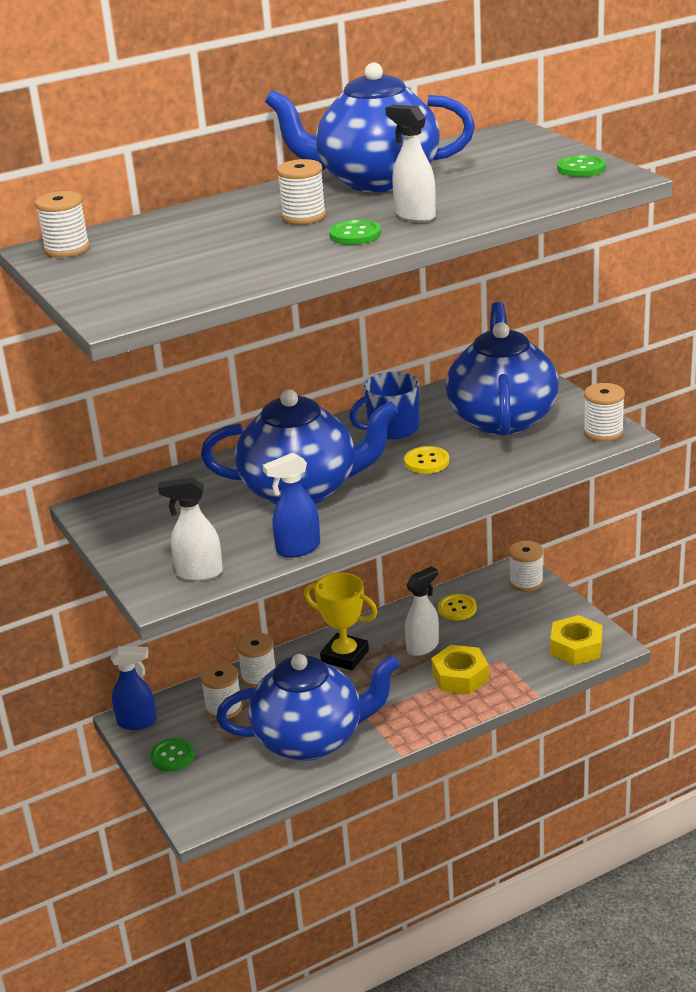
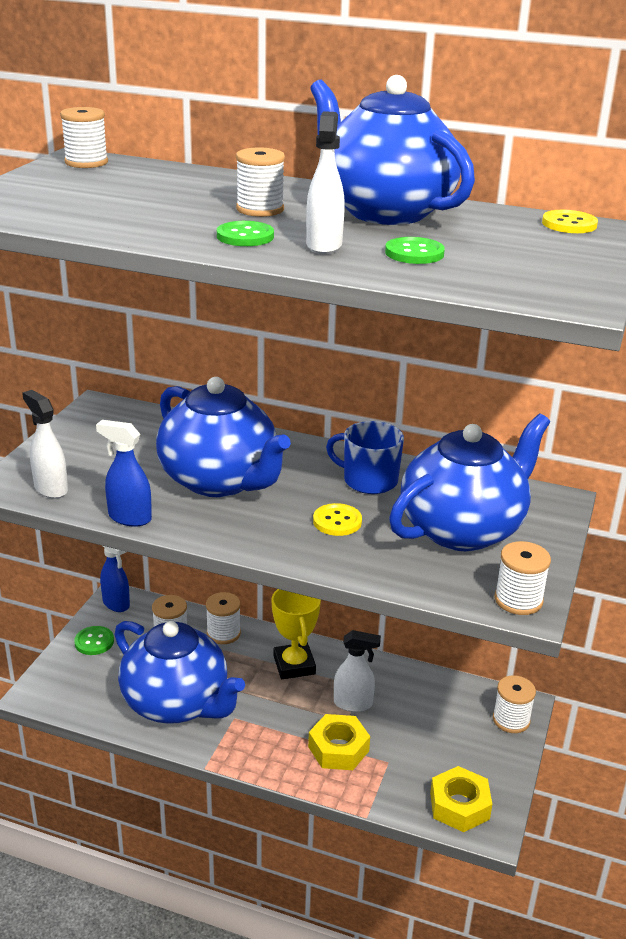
camera: 45 degrees right, 0 degrees up
(457, 608) = (425, 696): yellow button -> yellow button (569, 224)
(581, 168) = (567, 279): green button -> green button (414, 253)

